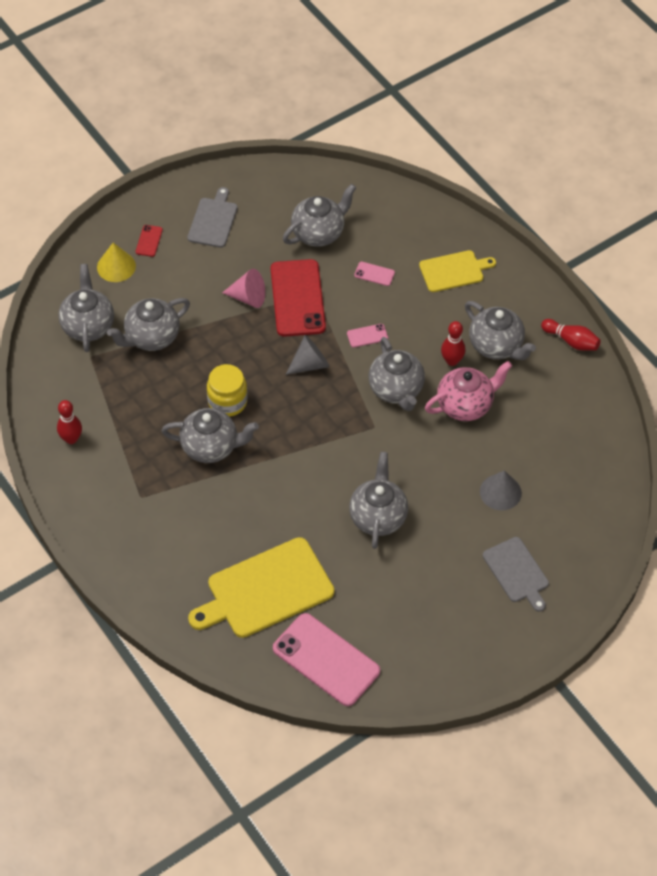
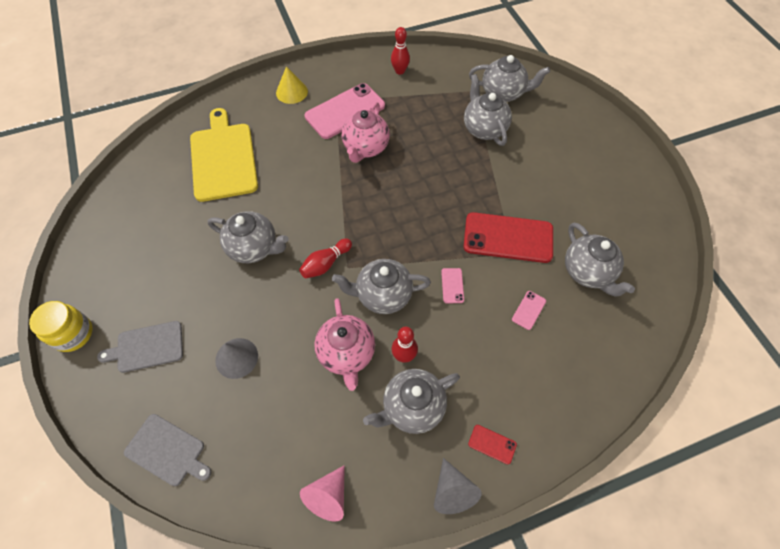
camera: 105 degrees right, 5 degrees up
(116, 266) = (562, 118): yellow cone -> yellow cone (291, 92)
(149, 241) = (588, 142): red phone -> red phone (492, 444)
(211, 447) = (365, 148): grey teapot -> pink teapot
(213, 221) = (609, 190): grey cutting board -> grey cutting board (167, 450)
(227, 402) = (406, 166): yellow jar -> yellow jar (73, 334)
(248, 297) = (515, 200): pink cone -> pink cone (328, 496)
(310, 364) = (430, 232): grey cone -> grey cone (452, 491)
(326, 660) = (145, 184): pink phone -> pink phone (345, 111)
(453, 271) = (522, 391): yellow cutting board -> none
(571, 341) = (399, 497): red bowling pin -> red bowling pin (325, 263)

